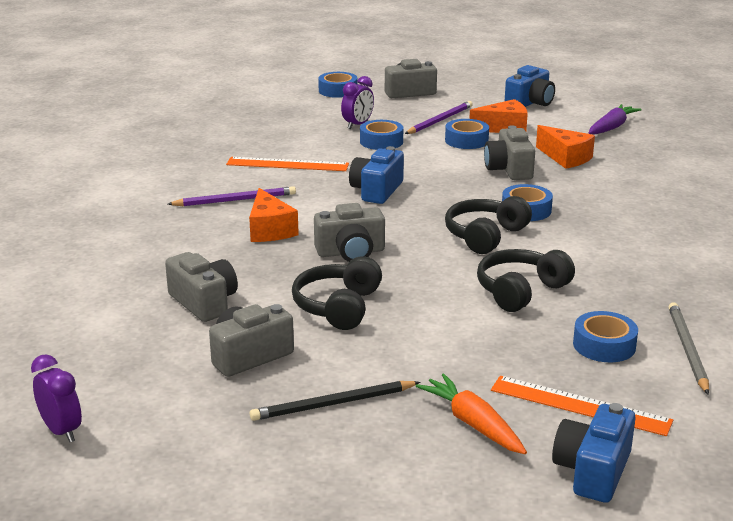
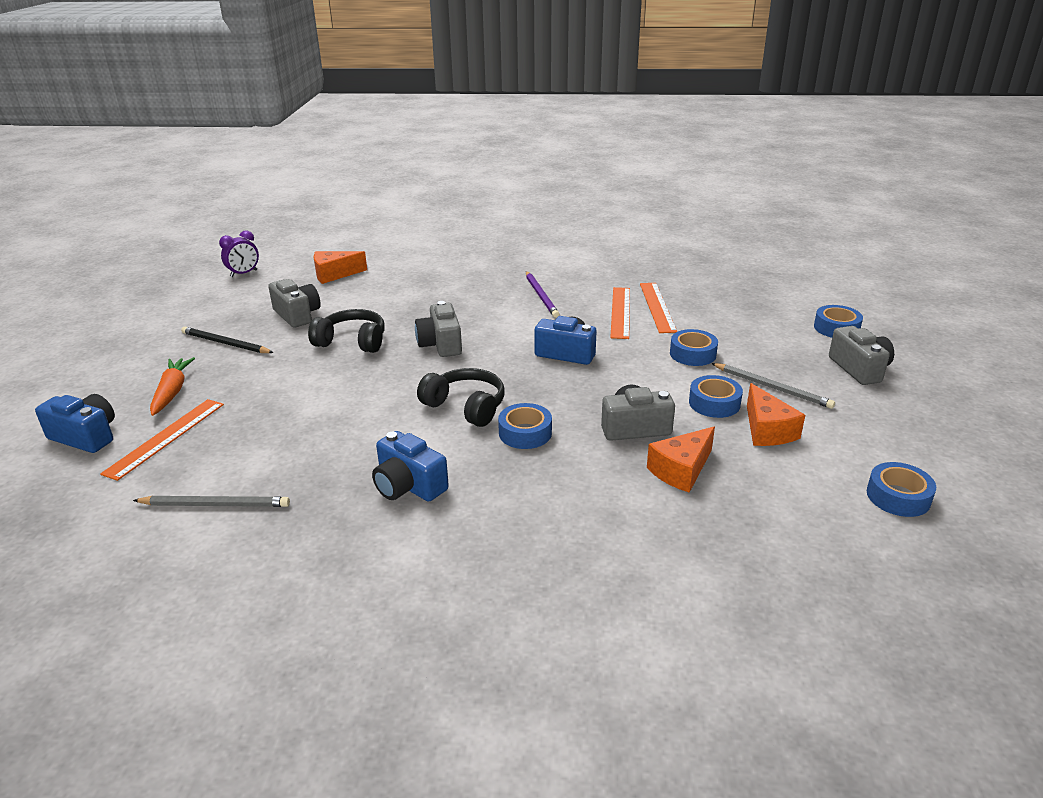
camera: 90 degrees right, 5 degrees up
(204, 302) = (373, 297): grey camera -> none
(270, 230) = (485, 311): orange cheese -> orange cheese (334, 274)
(279, 148) = (657, 307): none -> orange ruler
(333, 404) = (225, 343): black pencil -> black pencil turned 45 degrees counterclockwise
(357, 125) = (735, 341): purple clock -> none
(440, 120) = (772, 388): purple pencil -> grey pencil
(472, 423) = (172, 392): orange carrot -> orange carrot turned 60 degrees counterclockwise
(520, 291) = (353, 421): black headphones -> none
(530, 102) = (877, 455): blue camera -> blue camera (408, 485)
(604, 345) = (244, 457): blue tape -> blue tape (898, 497)
(612, 127) = (812, 521): purple carrot -> none

